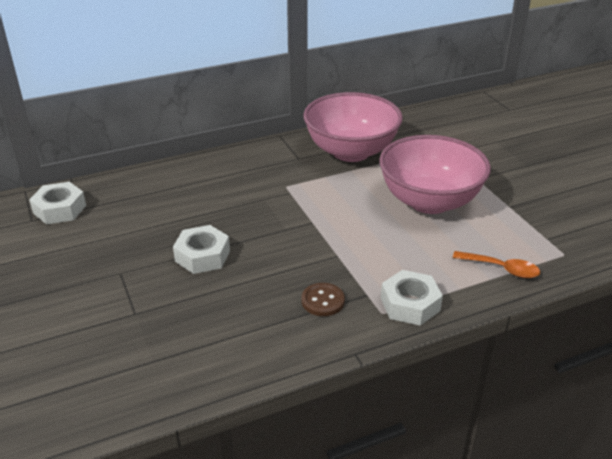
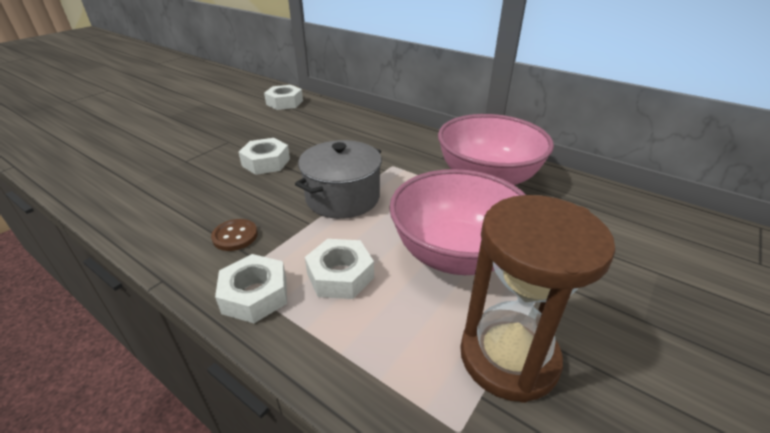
camera: 60 degrees right, 0 degrees up
(314, 227) = (342, 197): none -> grey pot
(416, 258) = (340, 275): none -> white nut
(501, 269) = (369, 359): orange spoon -> none
(527, 219) = (508, 357): none -> brown hourglass

